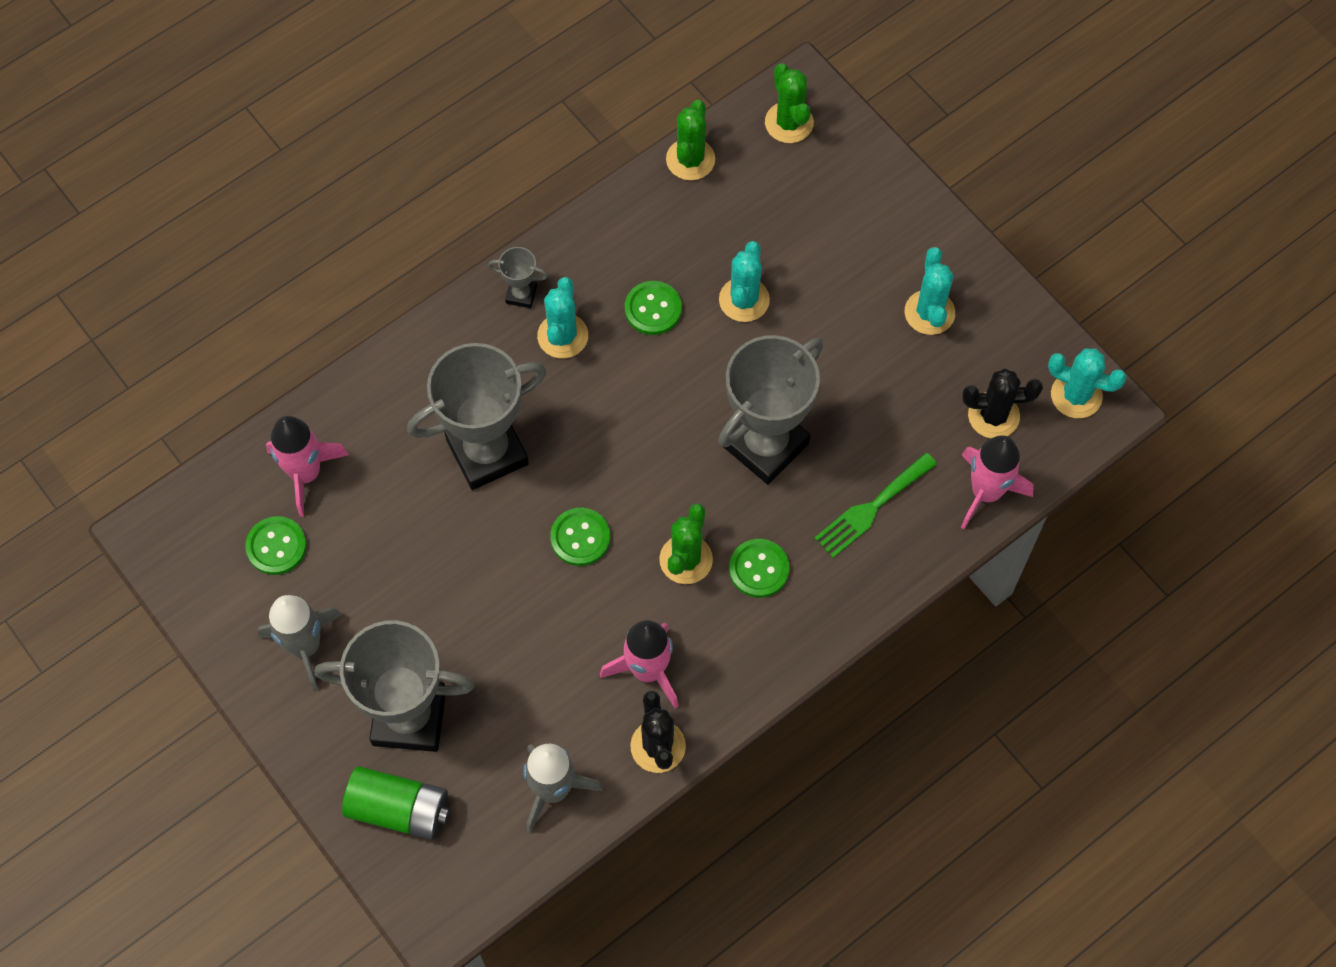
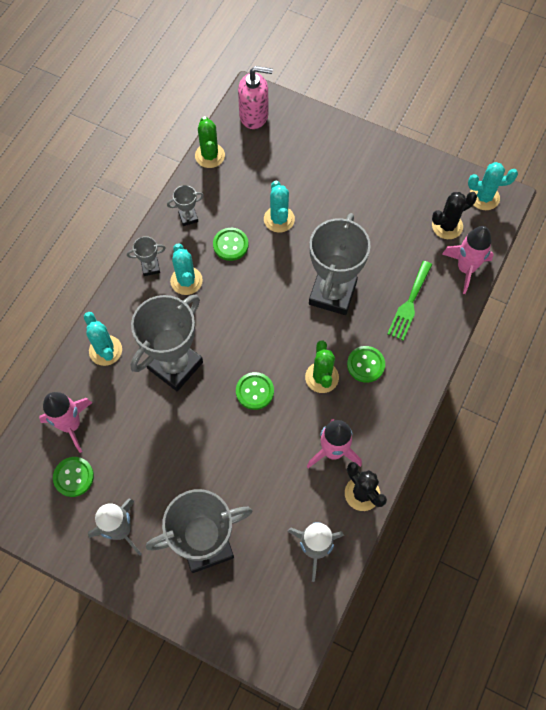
camera: 25 degrees left, 0 degrees up
(399, 809) = (228, 604): green battery -> none
(612, 242) = (188, 217): none -> grey trophy
(789, 123) = (254, 115): green cactus -> pink soap dispenser
(929, 312) = (383, 185): turquoise cactus -> turquoise cactus (105, 350)

